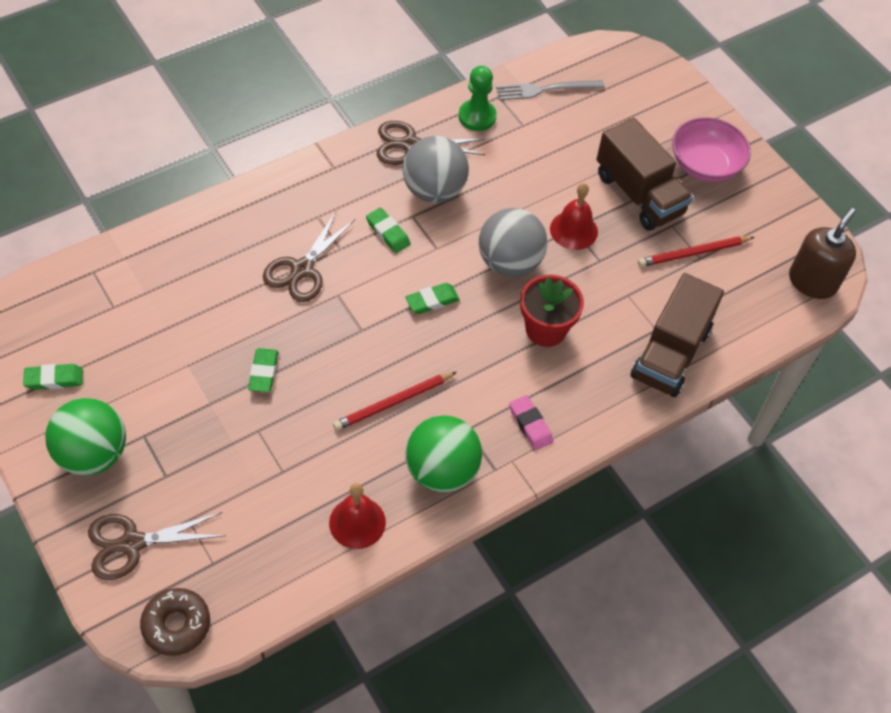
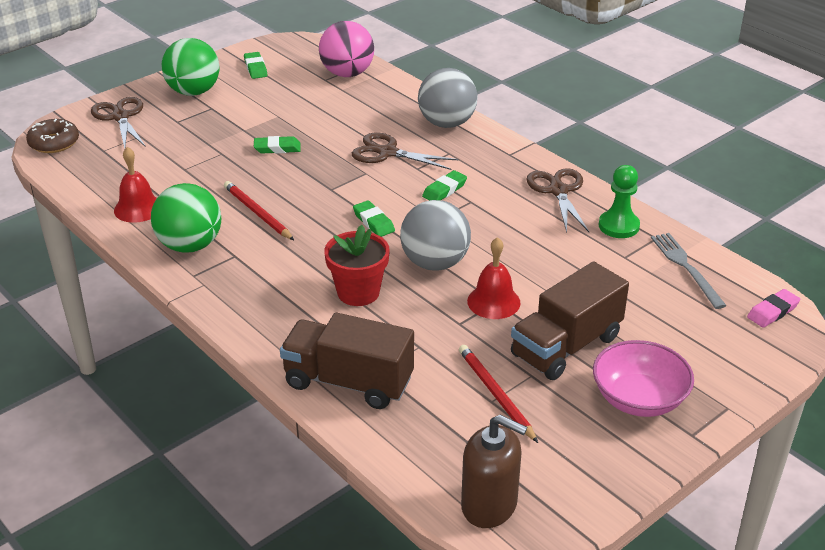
camera: 85 degrees right, 20 degrees down
(107, 282) = (347, 73): none -> pink ball
(434, 190) = (507, 210): grey ball -> grey ball (447, 123)
(530, 425) = (244, 292): pink eraser -> pink eraser (772, 312)

